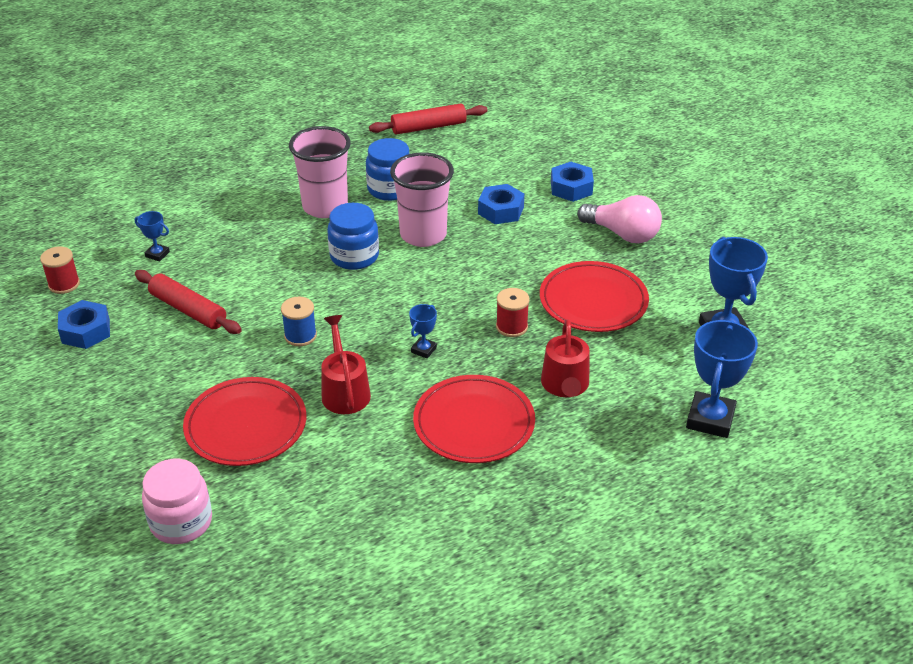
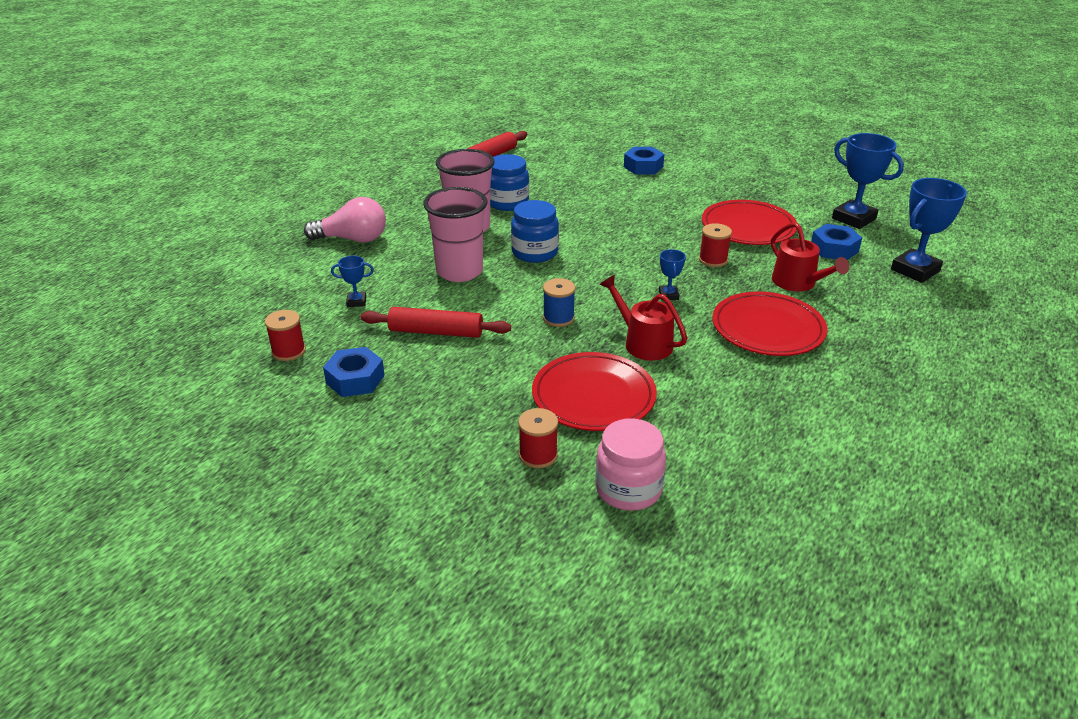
camera: 30 degrees left, 5 degrees down
(147, 460) = (538, 455): none -> red spool
(423, 235) = (571, 223): pink cup -> pink cup (459, 271)
(501, 210) = (610, 193): blue nut -> blue nut (834, 249)
(623, 234) = (714, 183): pink light bulb -> pink light bulb (353, 239)
(710, 419) = (915, 270): blue trophy -> blue trophy turned 60 degrees clockwise

